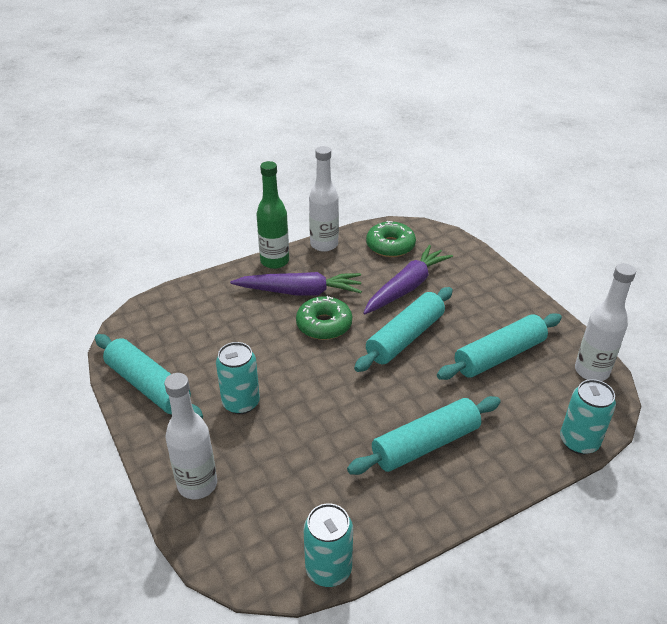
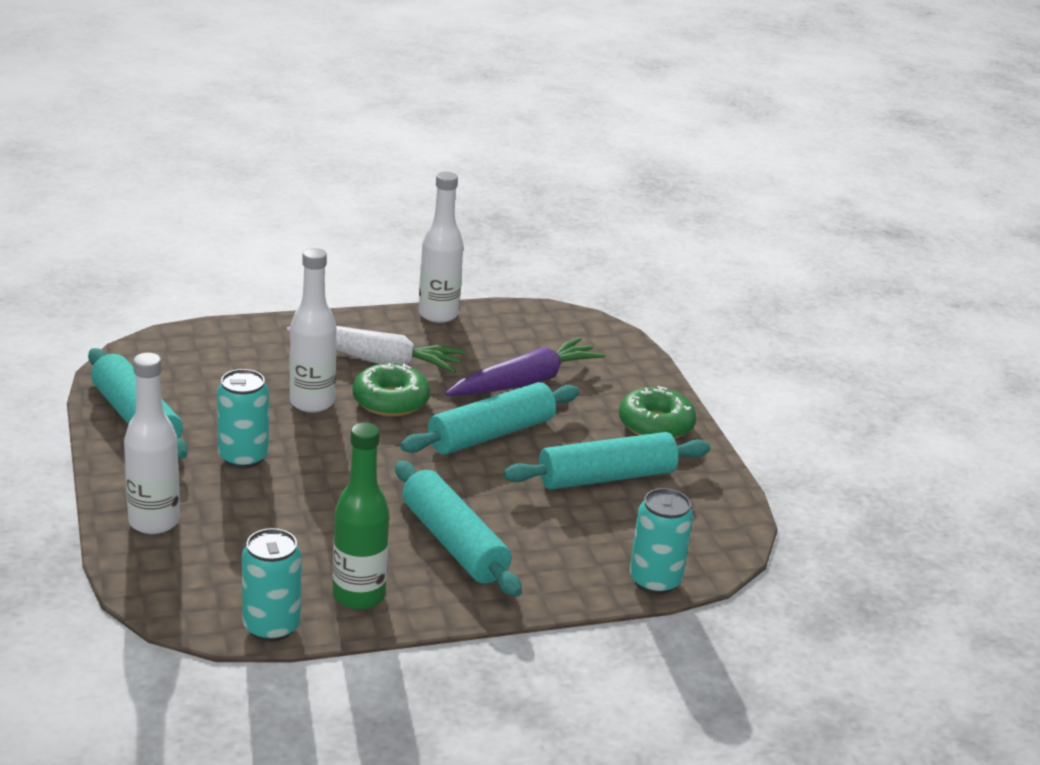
camera: 10 degrees right, 10 degrees down
(274, 261) = (361, 321): green bottle -> green bottle (359, 596)
(300, 292) = (377, 360): purple carrot -> white carrot
(390, 246) = (530, 333): green donut -> green donut (655, 424)
(425, 444) = (454, 543): turquoise rolling pin -> turquoise rolling pin turned 75 degrees clockwise
(591, 371) = (722, 517): white bottle -> white bottle (312, 403)

